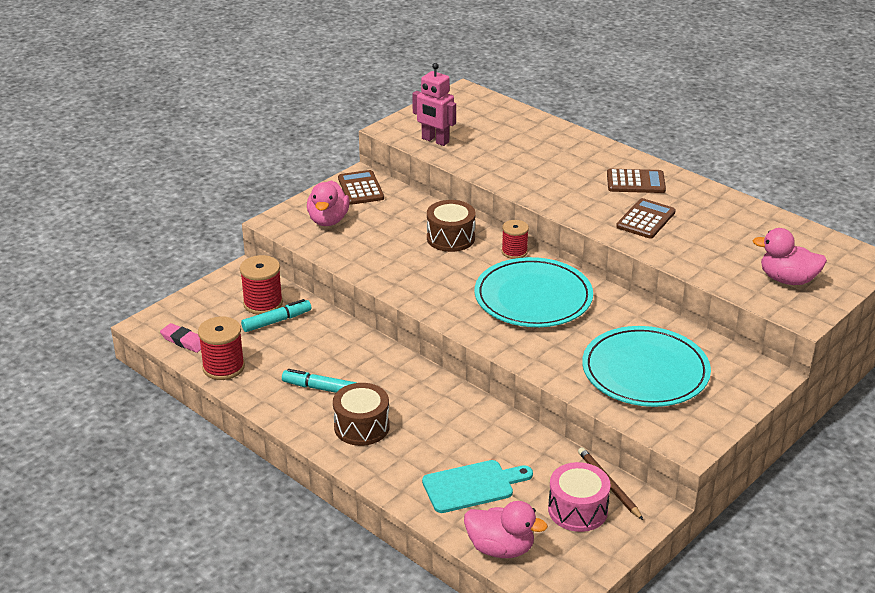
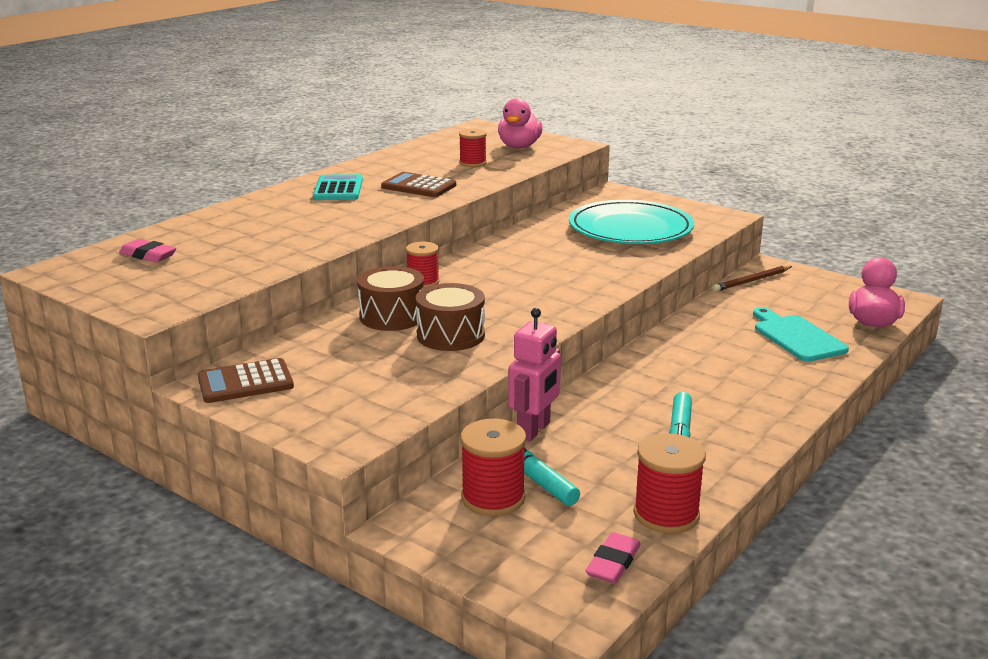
camera: 95 degrees left, 10 degrees down
(328, 220) = (340, 401): pink duck -> none
(361, 427) = (739, 400): brown drum -> brown drum (450, 335)
(435, 140) = (202, 283): pink robot -> pink robot (534, 430)
(488, 118) = (148, 255): none -> pink eraser
(533, 297) = (518, 272): turquoise plate -> none
(577, 510) = (795, 292): pink drum -> none
(635, 182) = (338, 189): brown calculator -> turquoise calculator
(723, 249) = (473, 163): none -> red spool

